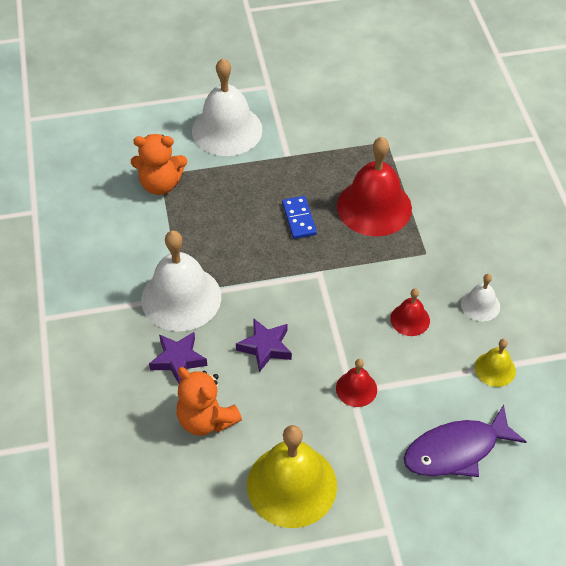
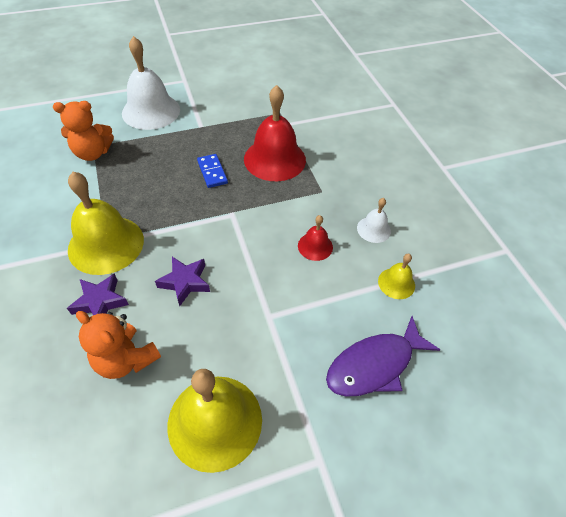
camera: 10 degrees left, 0 degrees up
(181, 298) = (106, 244): white bell -> yellow bell
(356, 388) = (273, 313): red bell -> none

